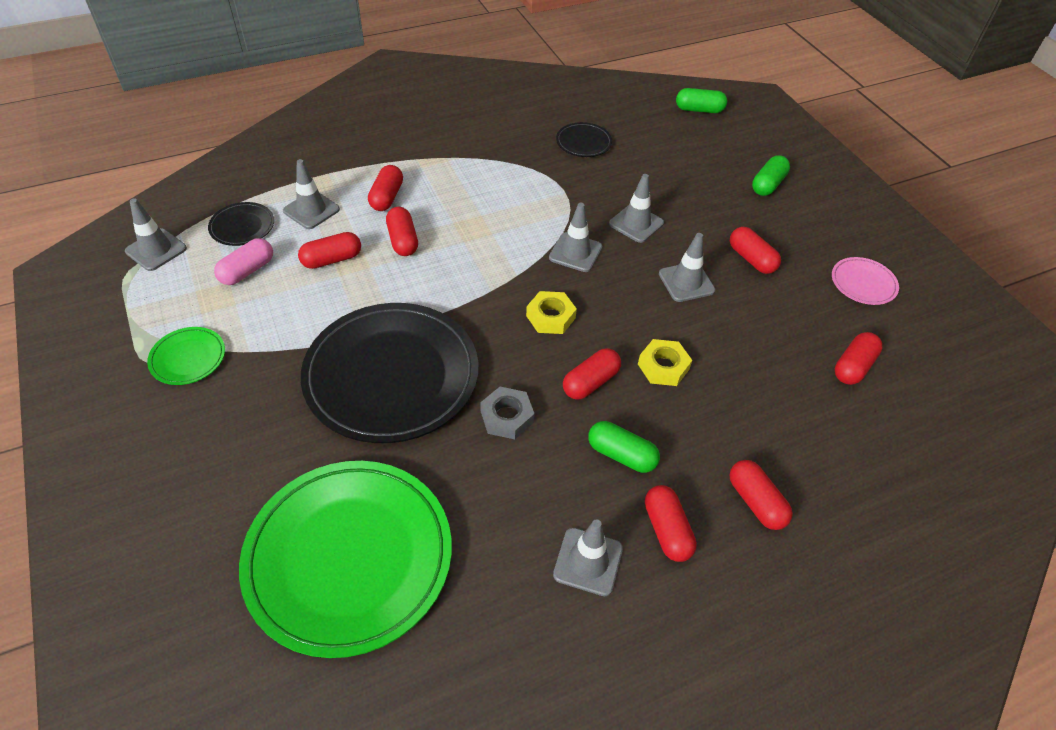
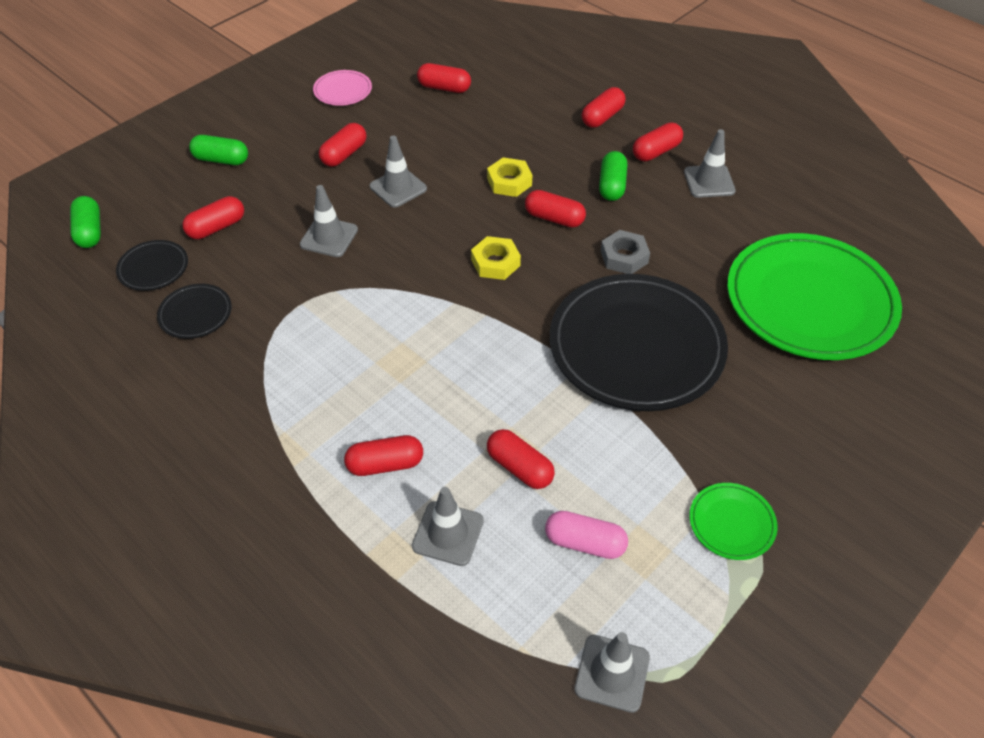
camera: 110 degrees left, 0 degrees up
(242, 227) = (517, 595): black plate -> black plate (153, 268)
(403, 240) = (453, 415): red capsule -> red capsule (216, 227)
(575, 252) = (397, 269): grey traffic cone -> none

